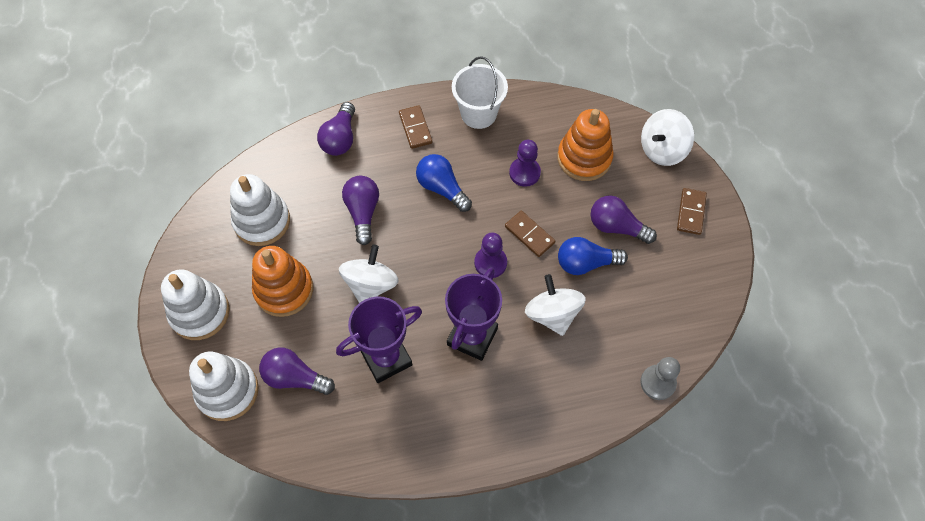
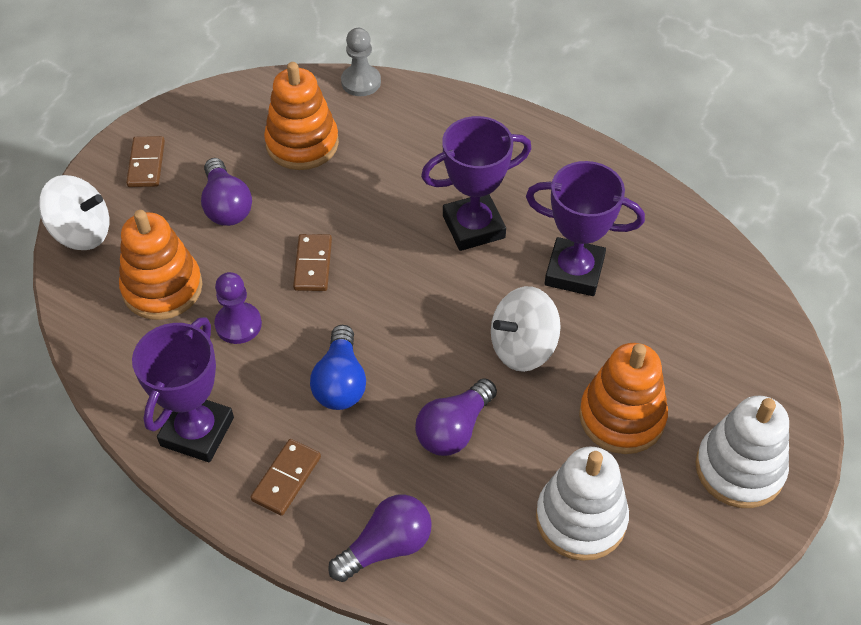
camera: 135 degrees left, 10 degrees down
(227, 391) = (764, 364): white stacking toy -> none
(295, 377) = (682, 323): purple light bulb -> none
(478, 113) = (197, 431): white bucket -> purple trophy
(490, 263) = (381, 271): purple pawn -> none
(552, 314) = (380, 188): white spinning top -> none
(586, 263) = (296, 201): blue light bulb -> none
(631, 303) = (302, 143): none -> orange stacking toy
(690, 212) = (146, 164): brown domino -> brown domino turned 60 degrees counterclockwise

